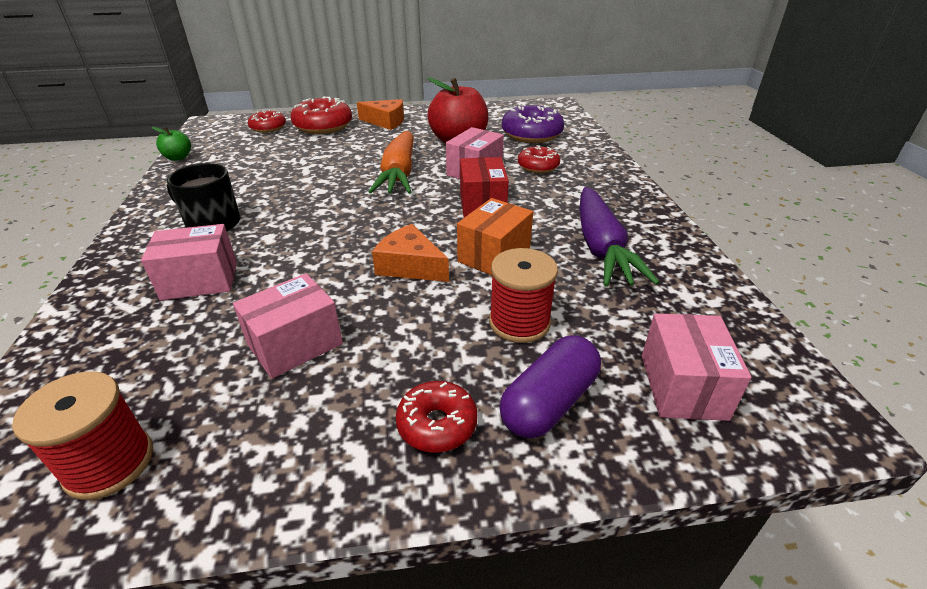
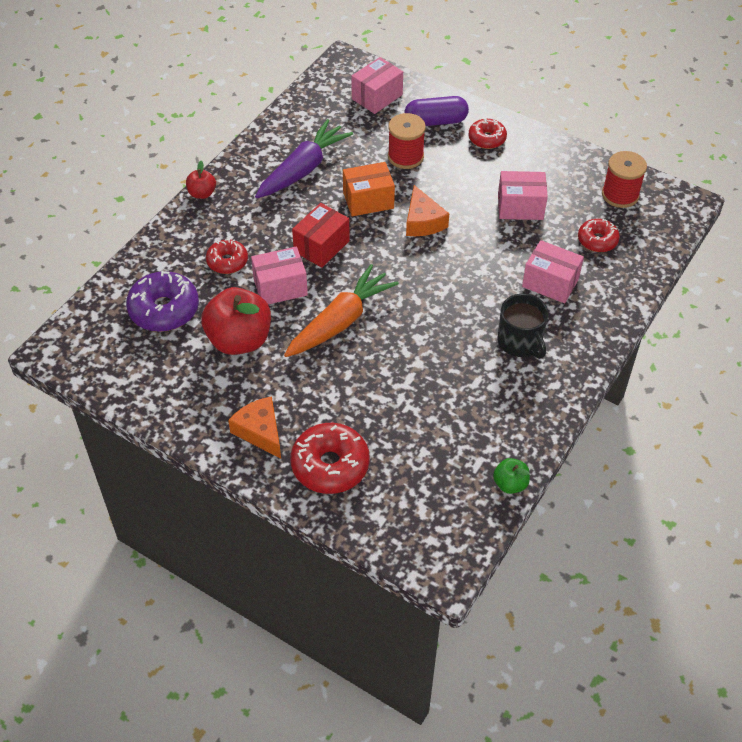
camera: 140 degrees left, 15 degrees up
(268, 128) = (388, 503): red donut -> red donut (597, 240)
(640, 190) = (202, 193): none -> red apple

